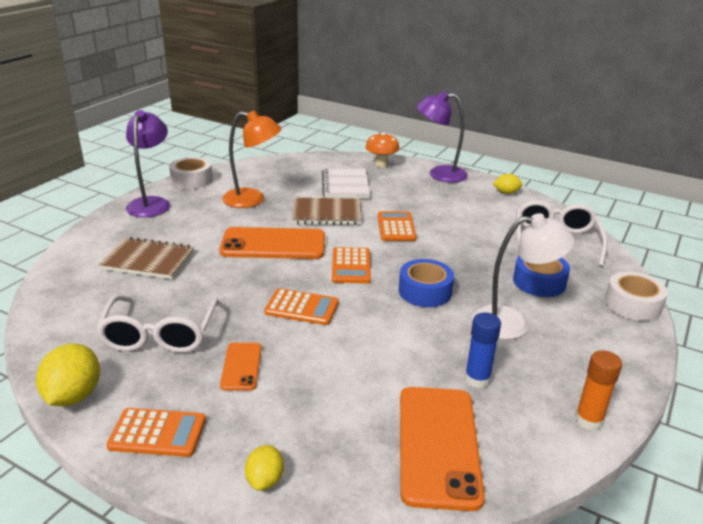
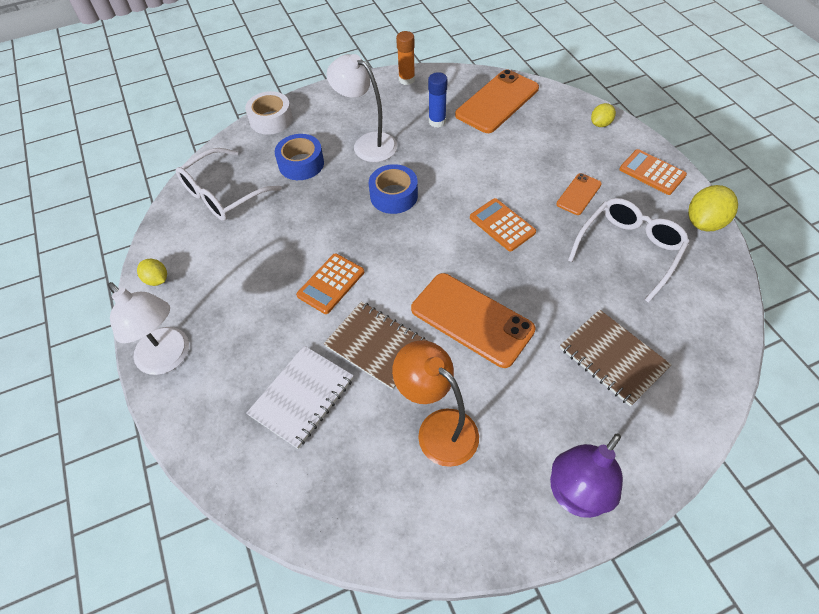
camera: 140 degrees left, 25 degrees up
(192, 180) = (490, 542): white tape -> none
(351, 266) = (424, 251): orange calculator -> none
(381, 164) = (204, 428): orange mushroom -> none
(439, 174) = (169, 358): purple lamp -> white lamp

